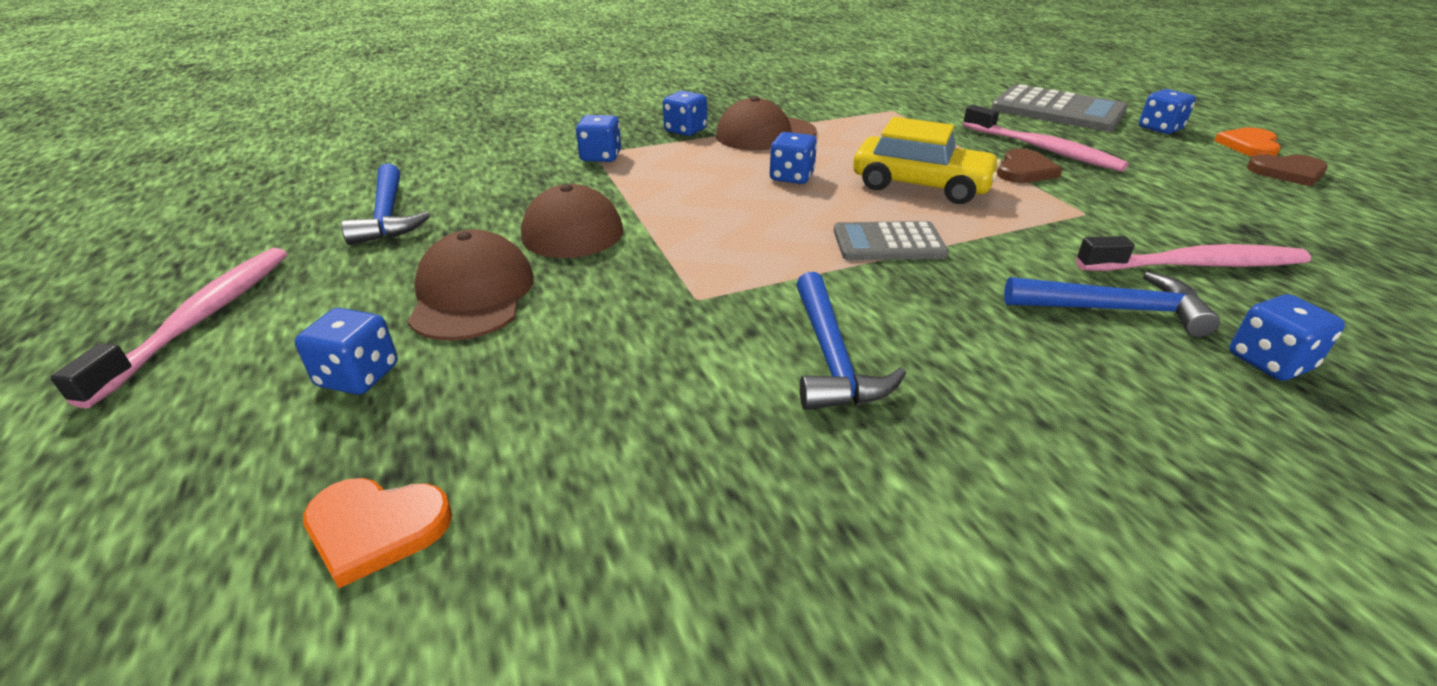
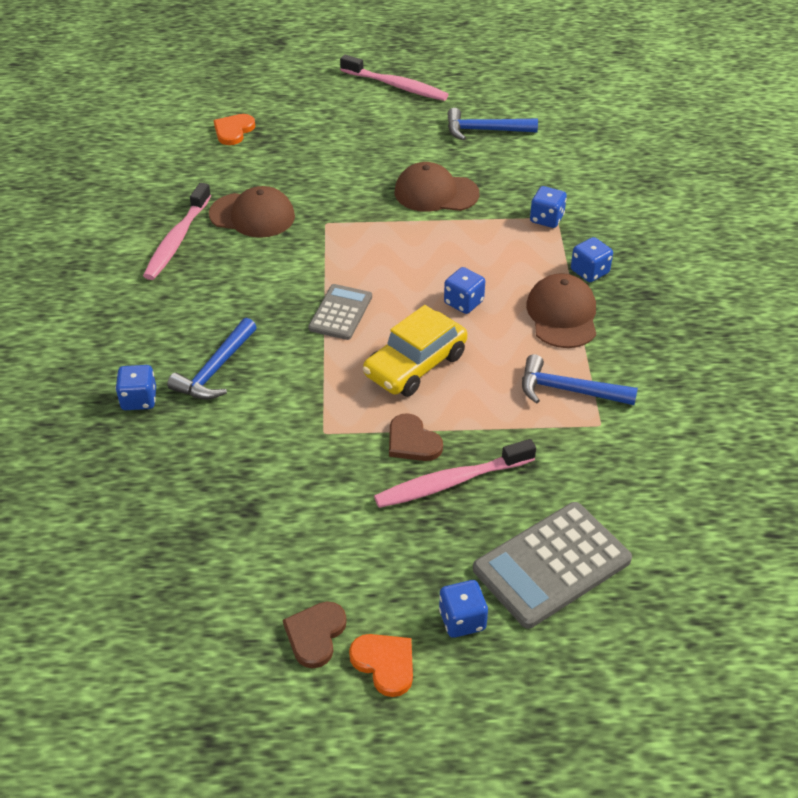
camera: 110 degrees right, 10 degrees up
(358, 376) = (324, 125): blue dice -> none
(472, 294) = (374, 155): brown cap -> brown cap (252, 215)
(831, 357) = (249, 251): blue hammer -> blue hammer (568, 390)
(1196, 265) = (229, 441): pink toothbrush -> pink toothbrush (177, 240)

